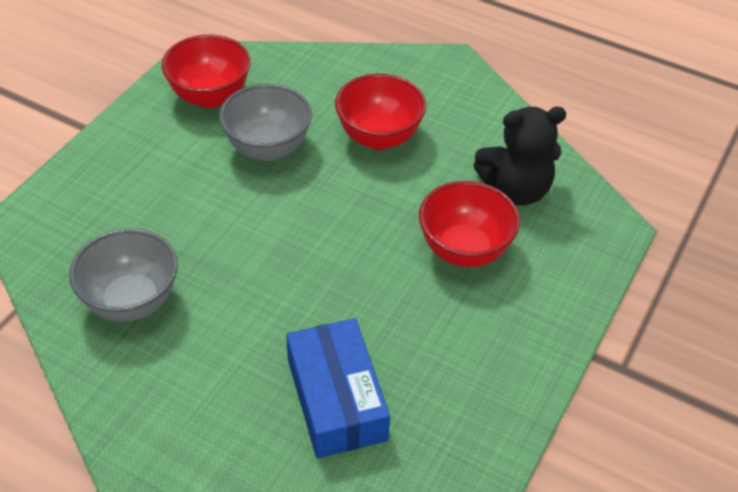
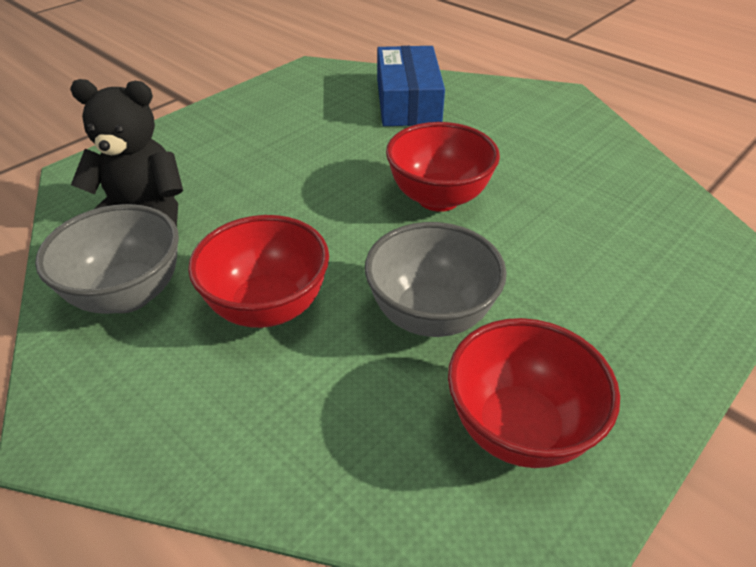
camera: 165 degrees left, 5 degrees down
(132, 301) = (588, 177): grey bowl -> grey bowl (128, 295)
(464, 250) = (245, 173): red bowl -> red bowl (438, 198)

